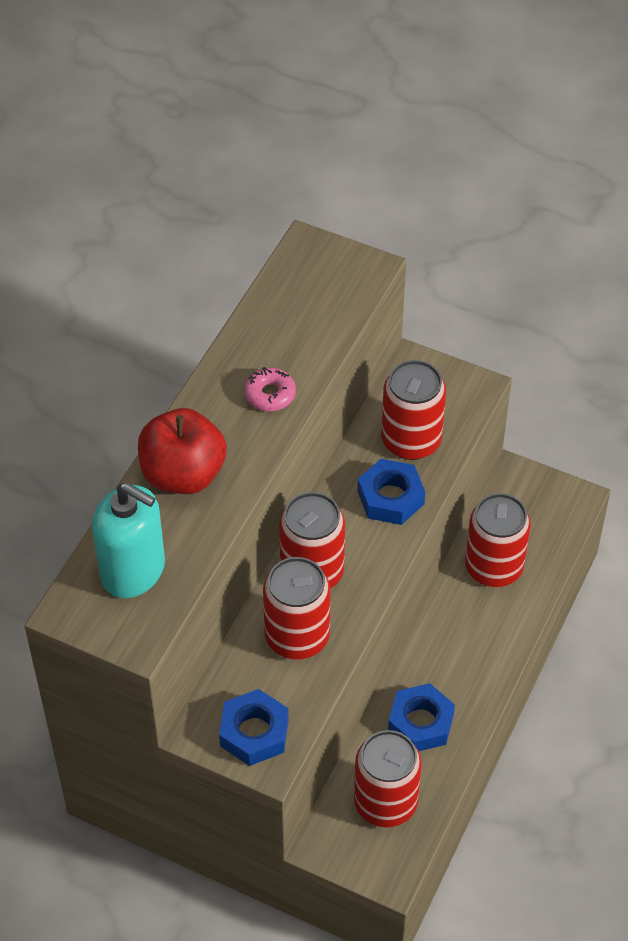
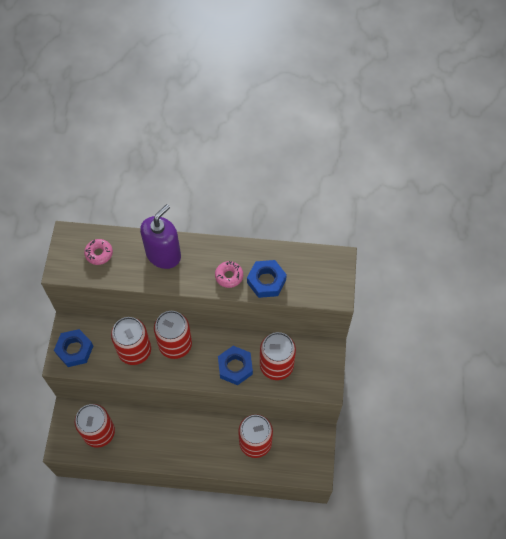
camera: 70 degrees right, 10 degrees up
(133, 570) = (99, 253): turquoise soap dispenser -> pink donut
(183, 474) = (163, 254): red apple -> purple soap dispenser
(420, 723) = (149, 435): blue nut -> blue nut (266, 281)

